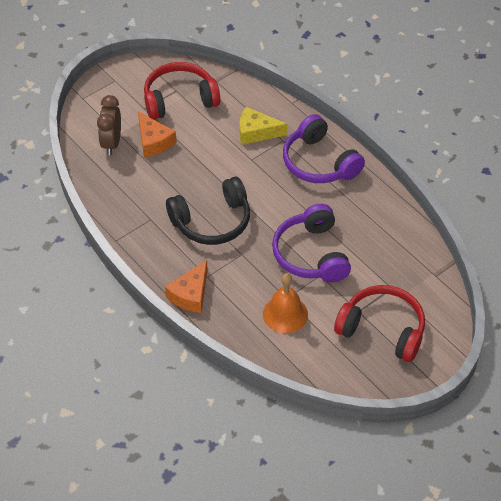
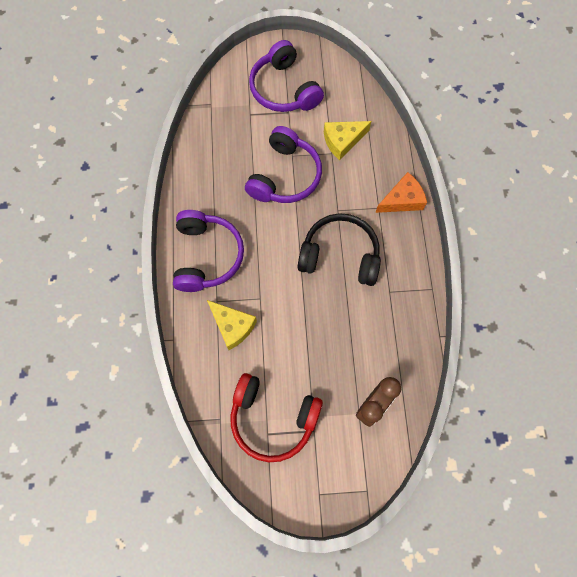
camera: 145 degrees left, 20 degrees up
(154, 141) = (332, 379): orange cheese -> none
(285, 314) = (342, 141): orange bell -> yellow cheese
(382, 329) = (284, 89): red headphones -> purple headphones

